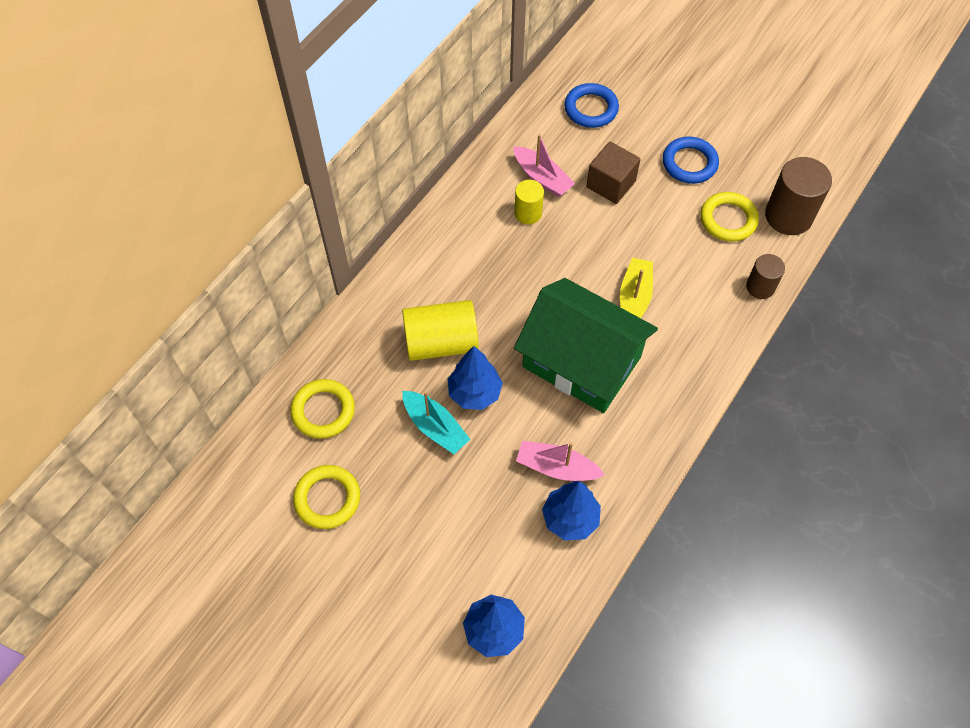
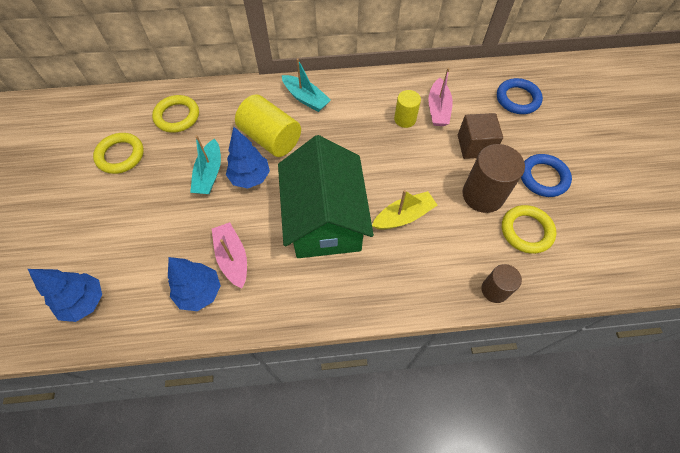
camera: 50 degrees right, 0 degrees up
(418, 276) = (306, 98): none -> turquoise boat
(788, 216) = (575, 268): brown cylinder -> brown cylinder (483, 195)

